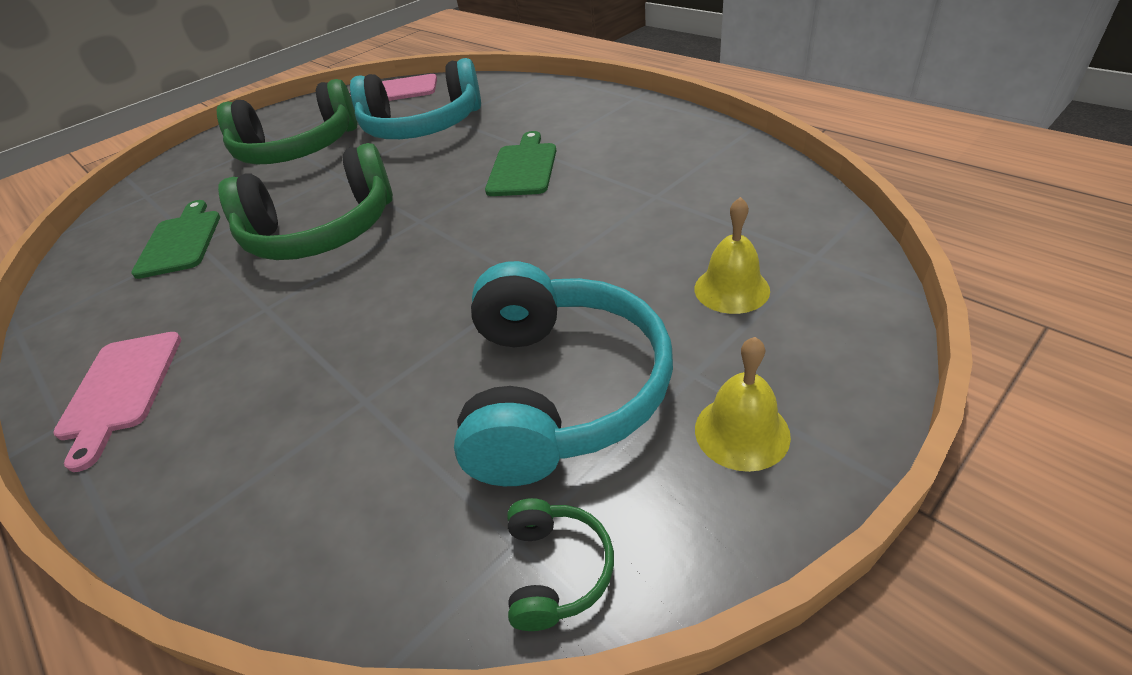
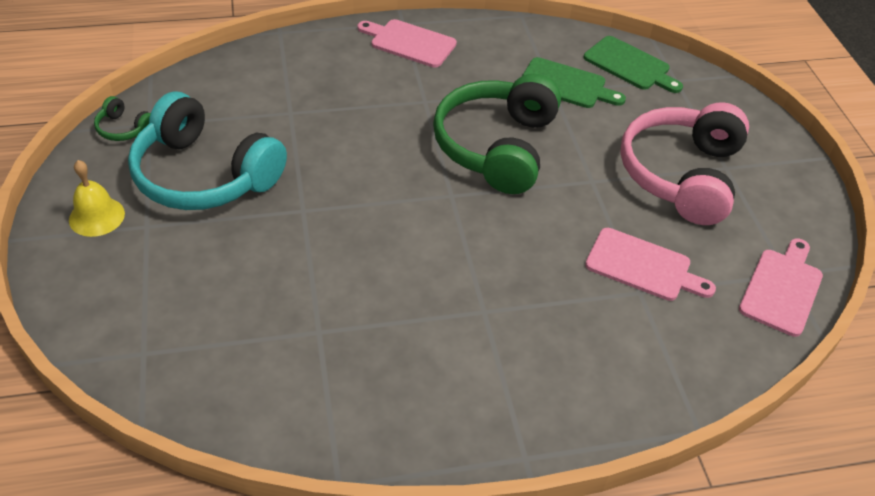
camera: 115 degrees right, 5 degrees up
(298, 149) = (681, 175): green headphones -> pink headphones
(423, 126) = (643, 266): turquoise headphones -> pink cutting board
(523, 167) = (466, 286): green cutting board -> green cutting board (629, 65)
(731, 289) = (176, 288): yellow bell -> none

